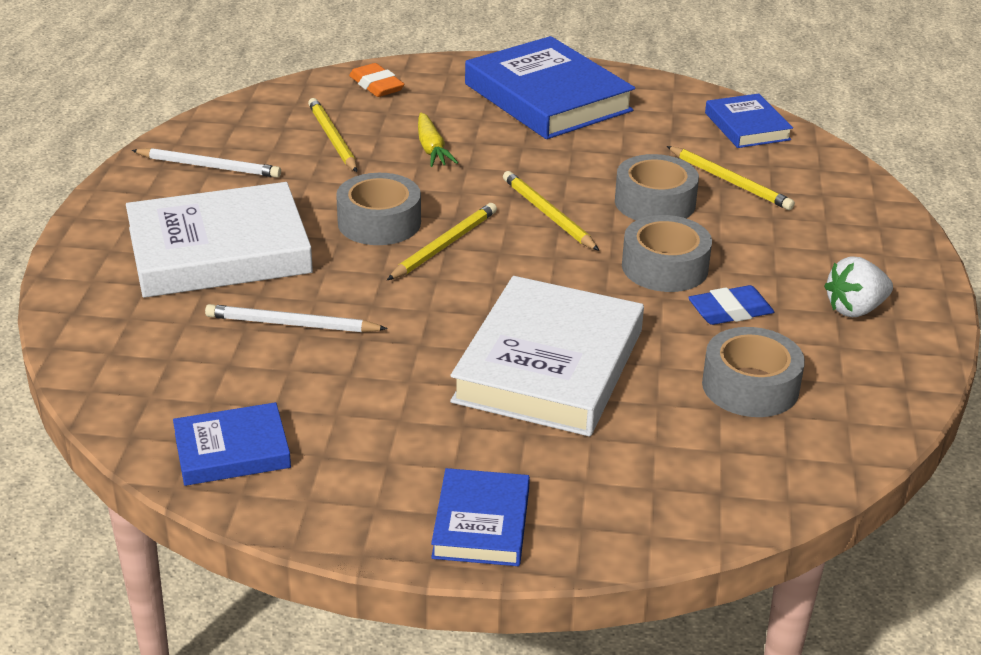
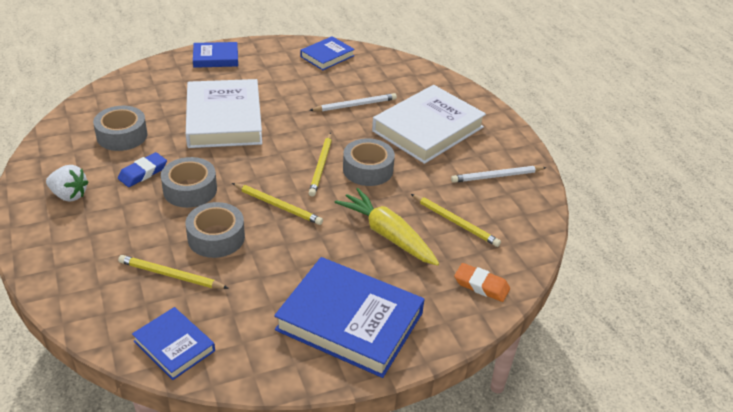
camera: 150 degrees right, 5 degrees up
(431, 148) = (388, 235): yellow carrot -> yellow carrot, size x1.68
(481, 523) = (216, 58): blue book -> blue book turned 75 degrees counterclockwise
(855, 309) = (69, 195): white strawberry -> white strawberry turned 75 degrees clockwise

